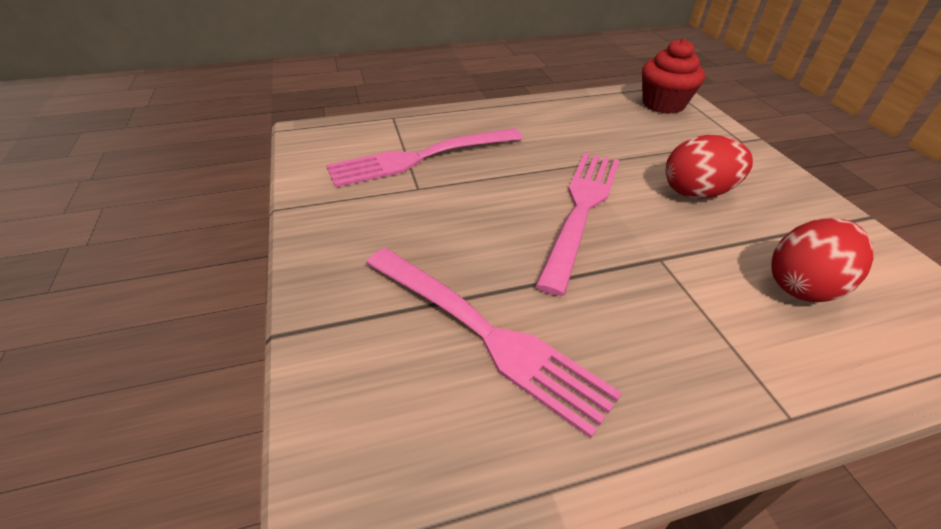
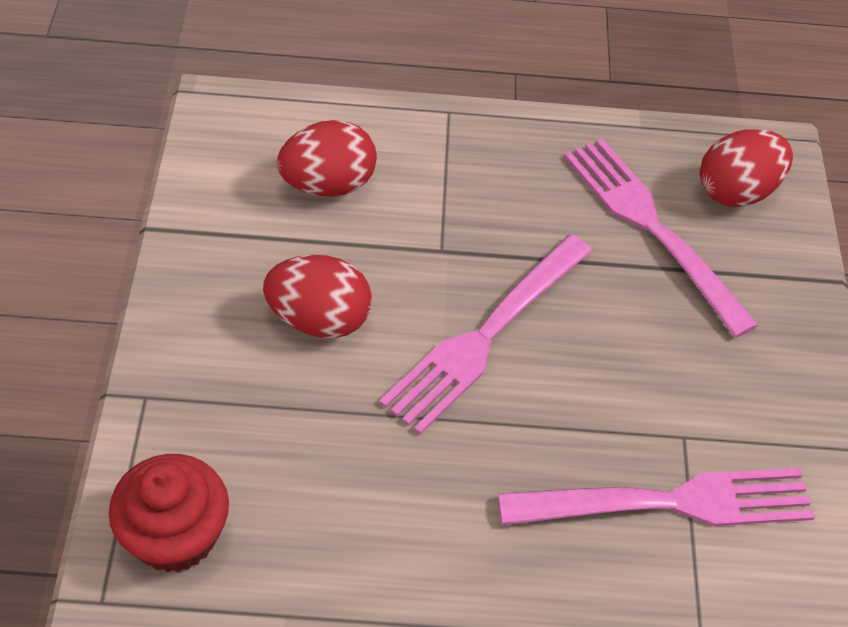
camera: 165 degrees left, 10 degrees up
(397, 416) = (736, 191): none -> red egg

